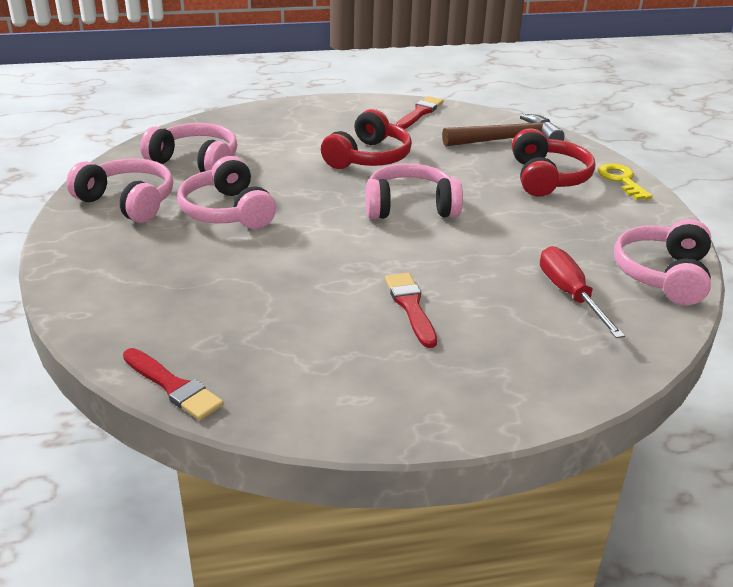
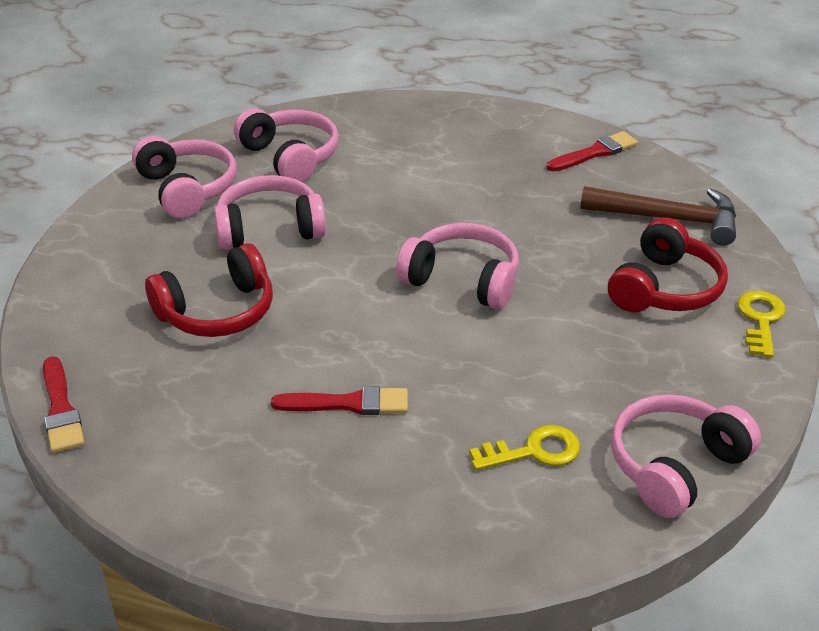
camera: 30 degrees right, 5 degrees up
(227, 211) = (269, 228): pink headphones -> pink headphones turned 75 degrees clockwise
(368, 157) = (476, 200): red headphones -> red headphones (217, 312)
(410, 306) = (348, 403): red brush -> red brush turned 75 degrees clockwise
(569, 294) = (534, 451): red screwdriver -> yellow key

